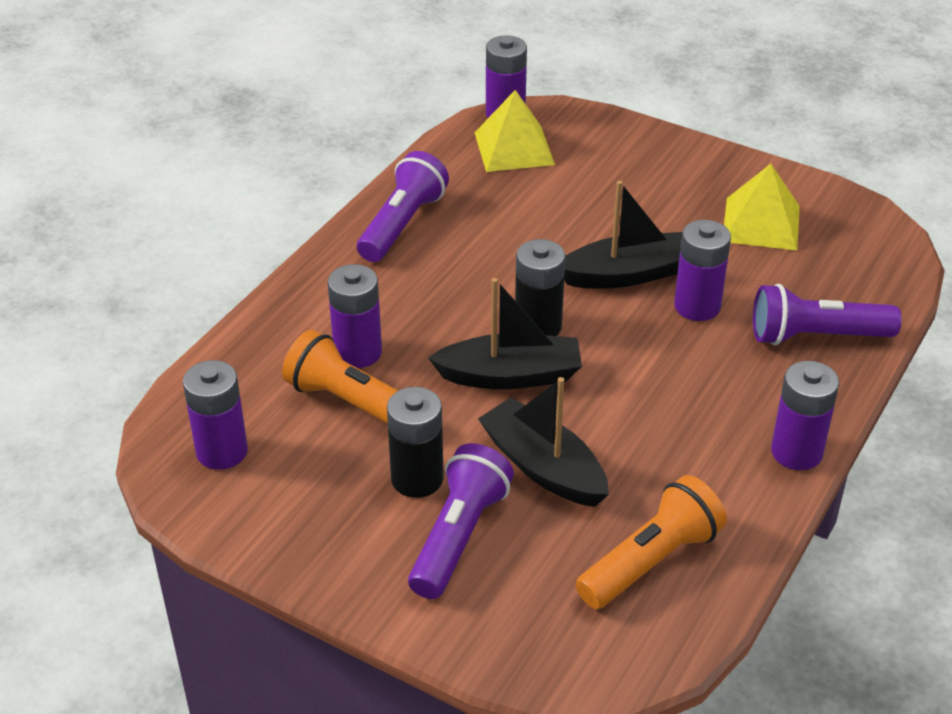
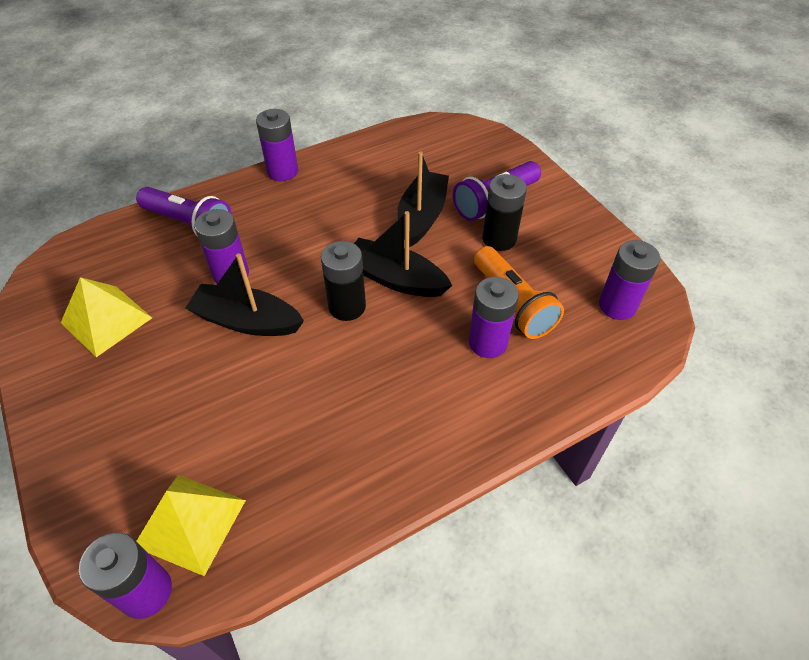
camera: 150 degrees left, 10 degrees up
(402, 224) = (372, 465): purple flashlight -> none
(543, 467) = (422, 217): black boat -> black boat turned 150 degrees counterclockwise
(651, 561) = (406, 156): orange flashlight -> none

